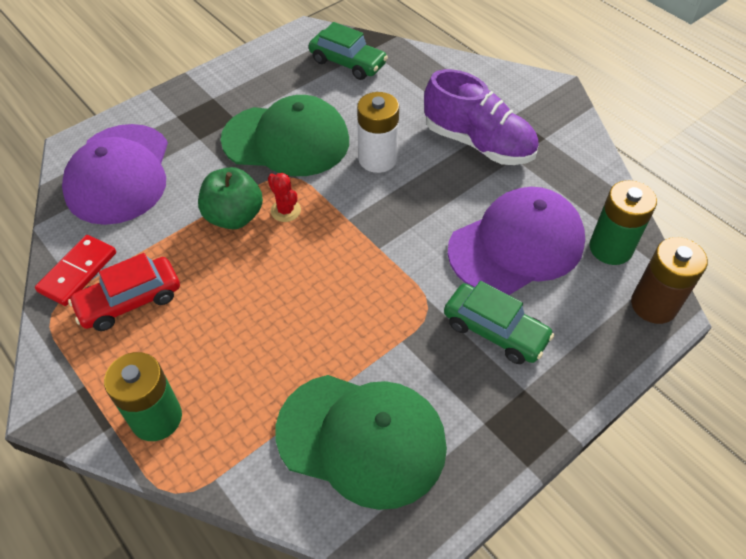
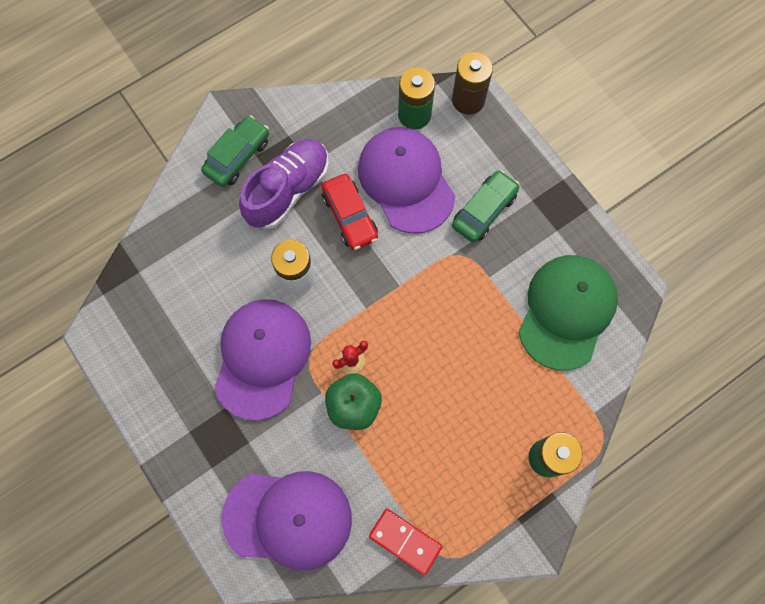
camera: 85 degrees left, 20 degrees up
(130, 301) = (439, 490): red car -> red car (350, 216)
(286, 140) = (262, 358): green cap -> purple cap
(348, 63) = (156, 294): green car -> green car (237, 156)

